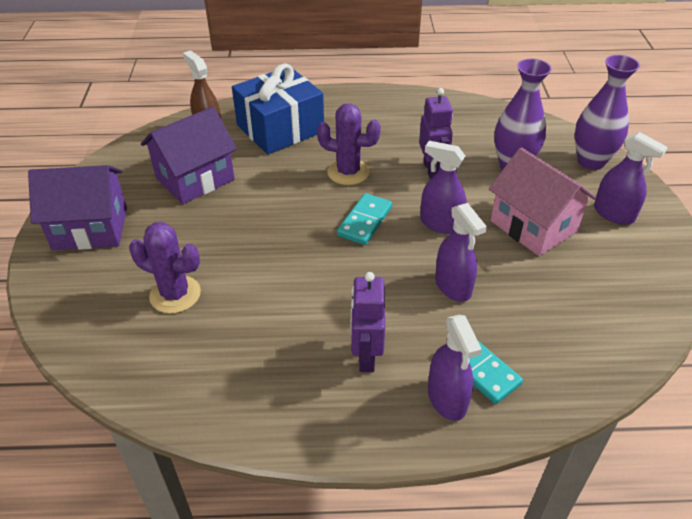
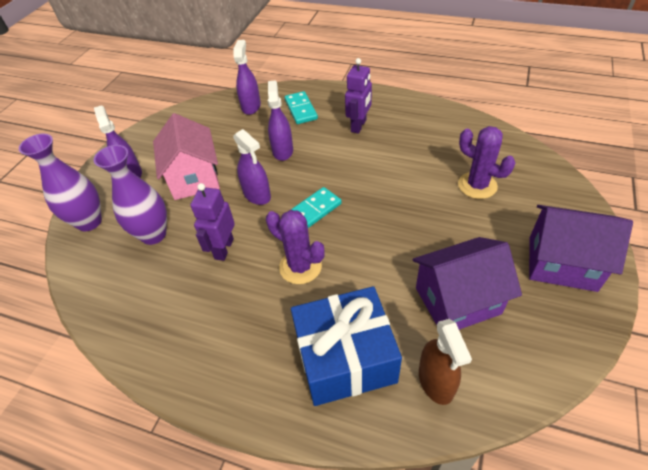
camera: 155 degrees left, 5 degrees up
(447, 399) = (326, 101): purple spray bottle -> purple spray bottle (251, 106)

